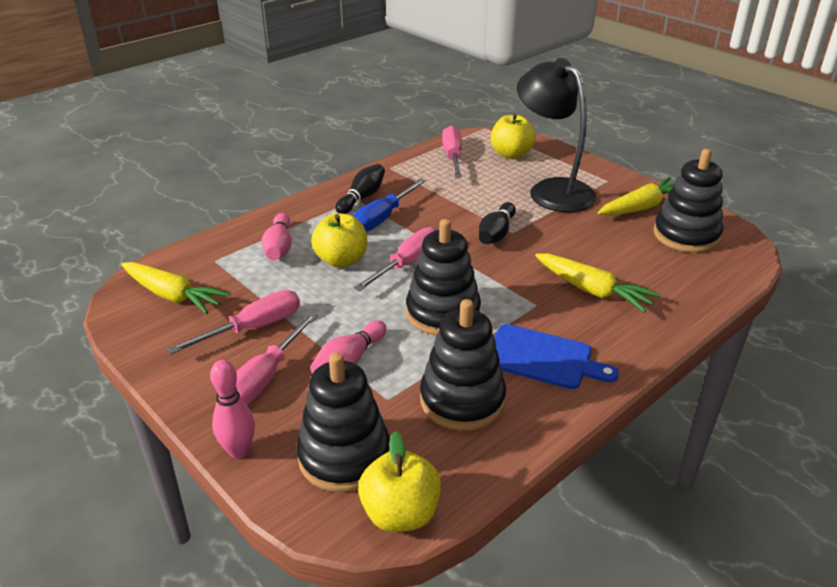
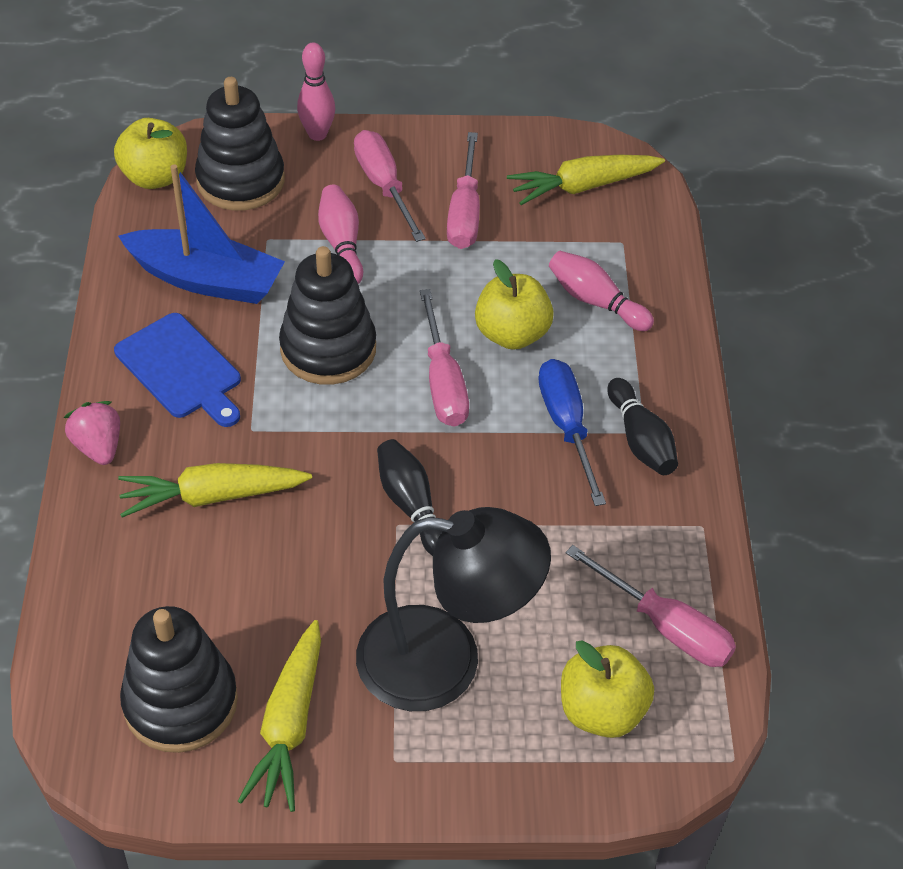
camera: 130 degrees right, 15 degrees up
(462, 400) = (207, 279): black stacking toy -> blue boat
(543, 358) = (181, 369): blue cutting board -> blue cutting board turned 105 degrees counterclockwise
(638, 350) = (98, 447): none -> pink strawberry

